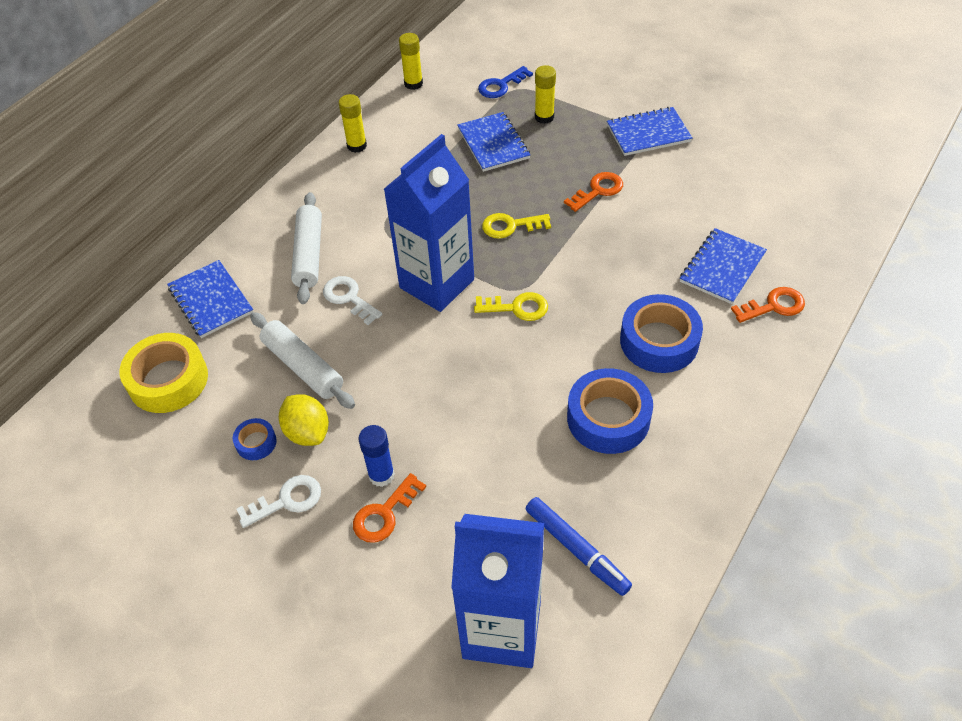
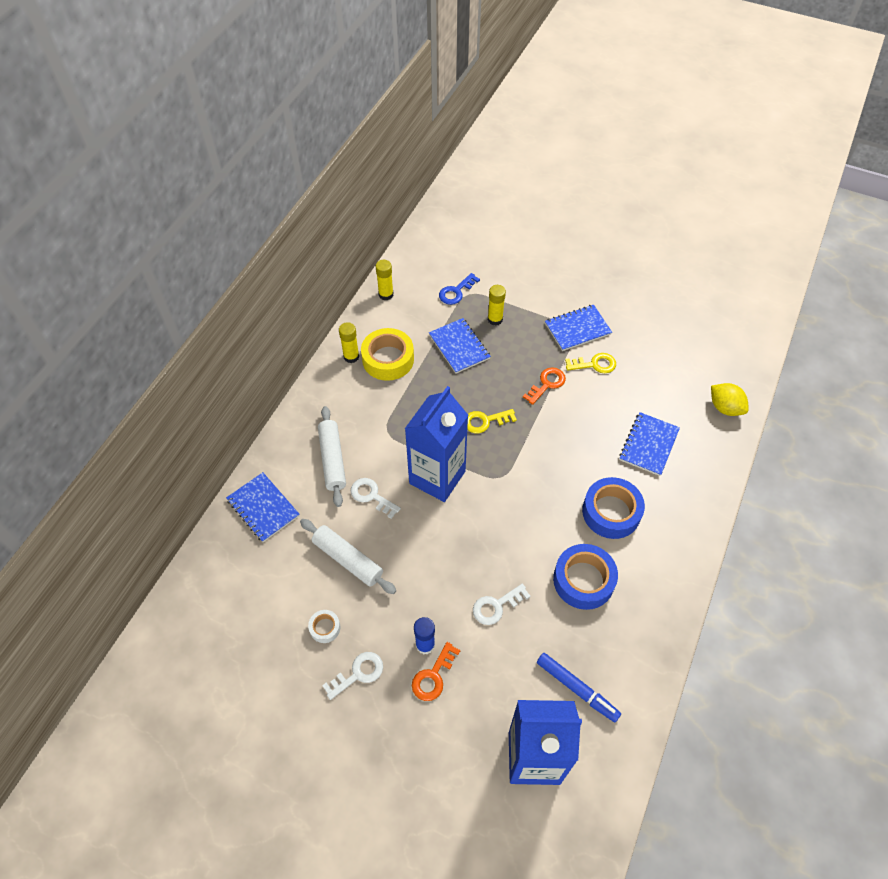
camera: 10 degrees left, 5 degrees up
(168, 380) = (245, 581): yellow tape -> yellow tape (388, 359)
(256, 442) = (325, 628): blue tape -> white tape
(307, 432) = (362, 615): yellow lemon -> yellow lemon (725, 408)
(485, 438) = (496, 606): none -> white key
(517, 308) = (502, 493): yellow key -> yellow key (594, 364)
(773, 306) = (690, 474): orange key -> none

